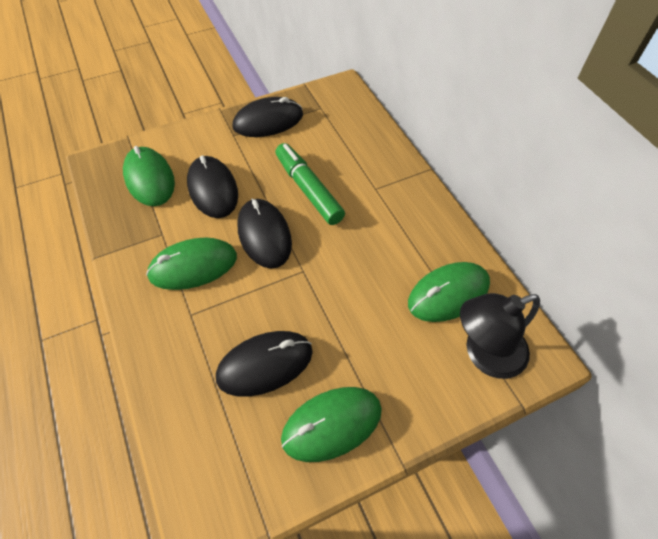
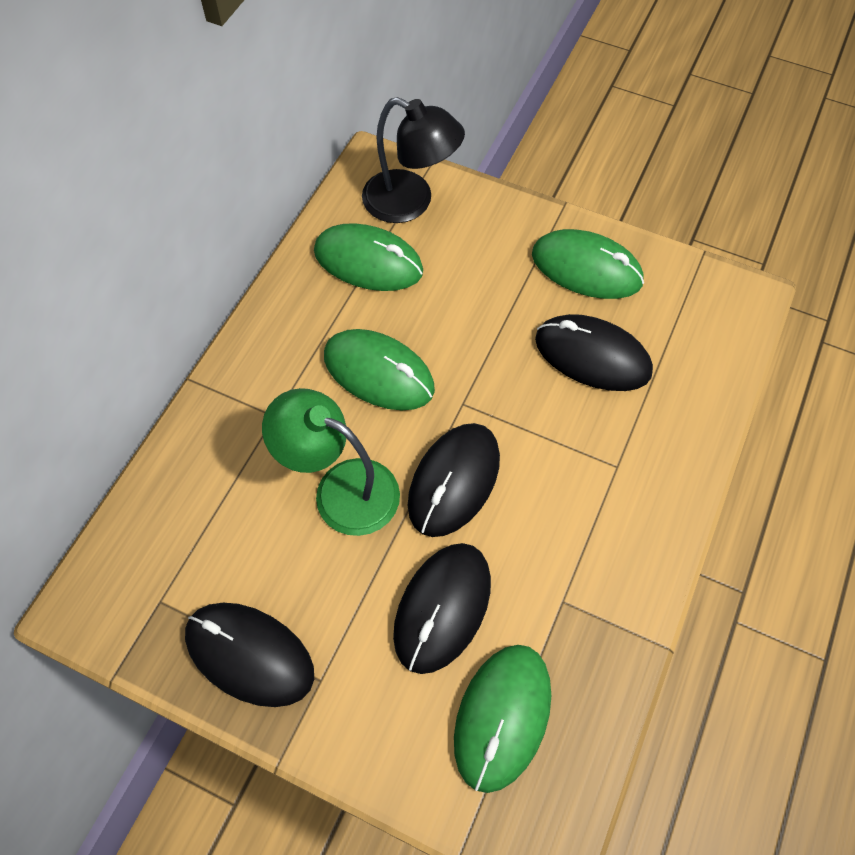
camera: 130 degrees left, 5 degrees up
(193, 266) = (566, 519): green mouse -> green mouse (379, 372)
(308, 189) = (341, 489): green marker -> green lamp

